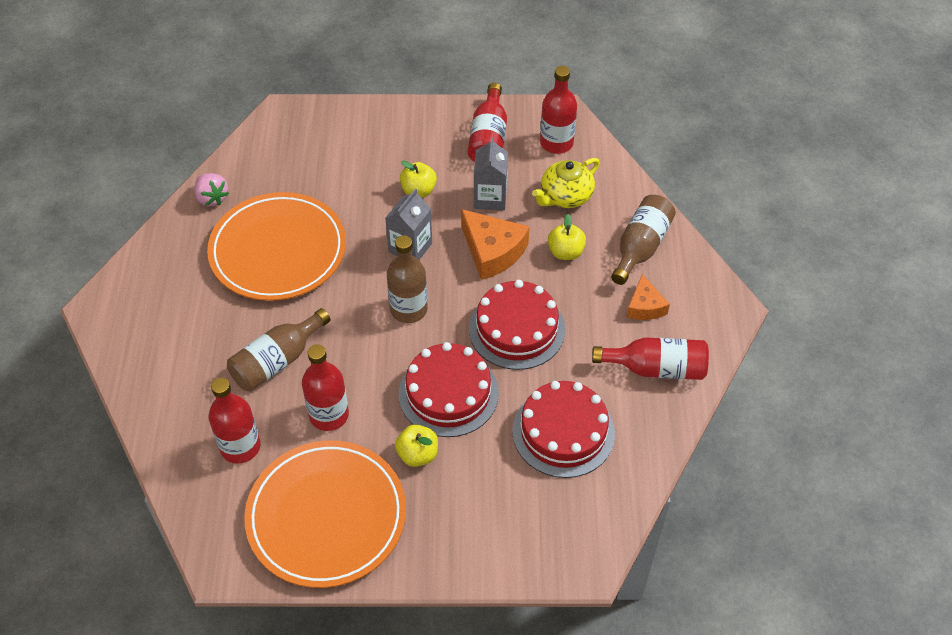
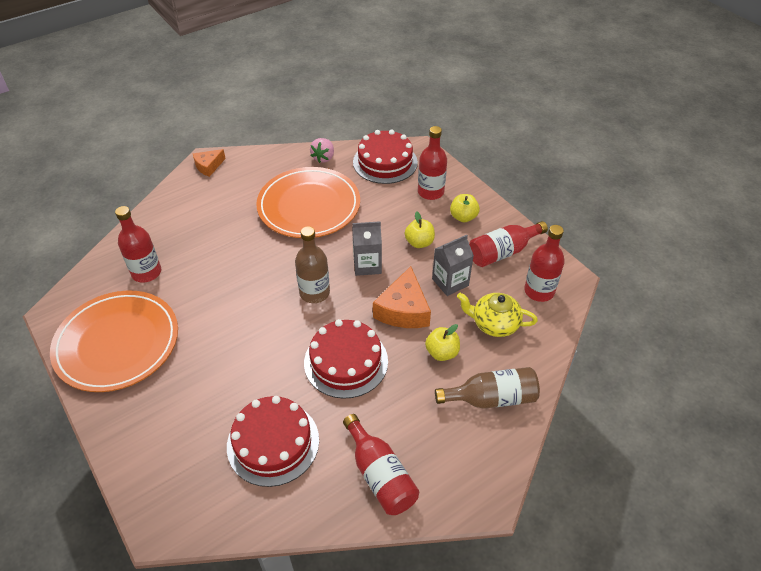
camera: 55 degrees right, 5 degrees down
(277, 361) = (223, 253): brown bottle -> none
(329, 415) = (198, 300): red bottle -> red bottle (430, 192)
(417, 454) = (196, 364): yellow apple -> yellow apple (463, 217)
(448, 393) = (259, 353): red cake -> red cake (385, 162)
(645, 306) = (435, 433): orange cheese -> orange cheese (208, 166)

